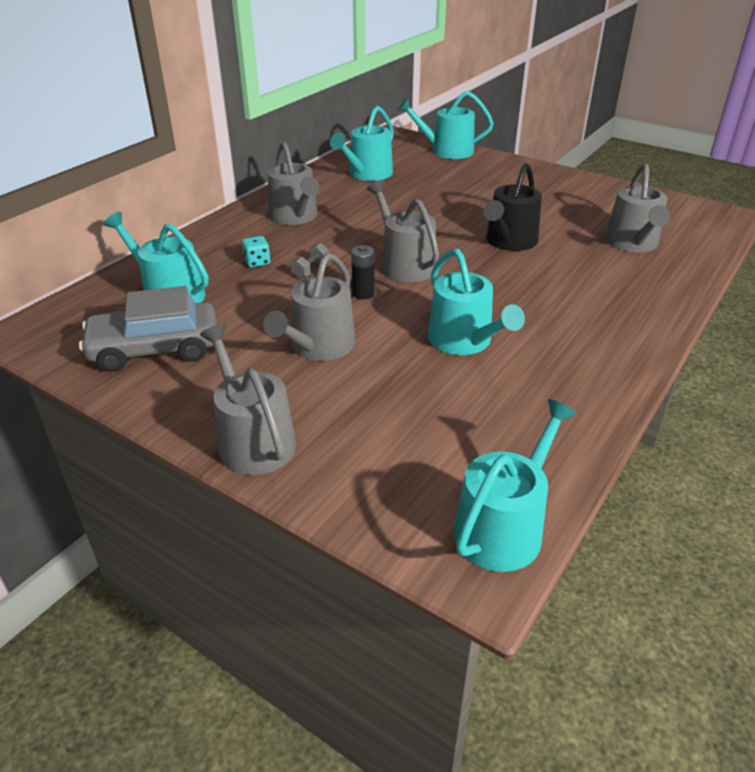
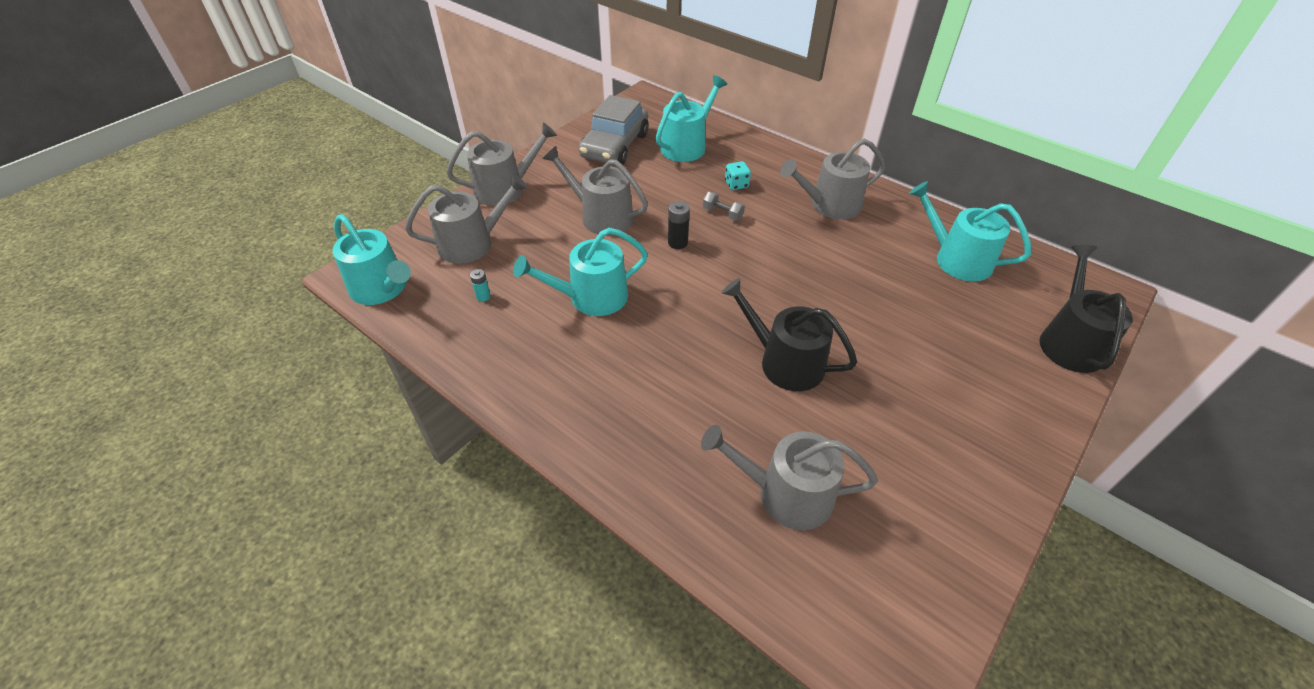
camera: 95 degrees right, 10 degrees up
(155, 349) = (615, 146): grey car -> grey car turned 150 degrees counterclockwise
(404, 264) = (731, 272): grey watering can -> grey watering can (472, 243)
(446, 151) = (1069, 341): turquoise watering can -> black watering can
(487, 421) = (483, 296): none -> turquoise battery

